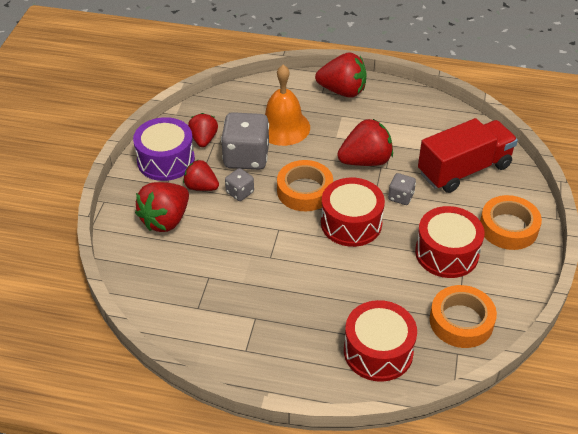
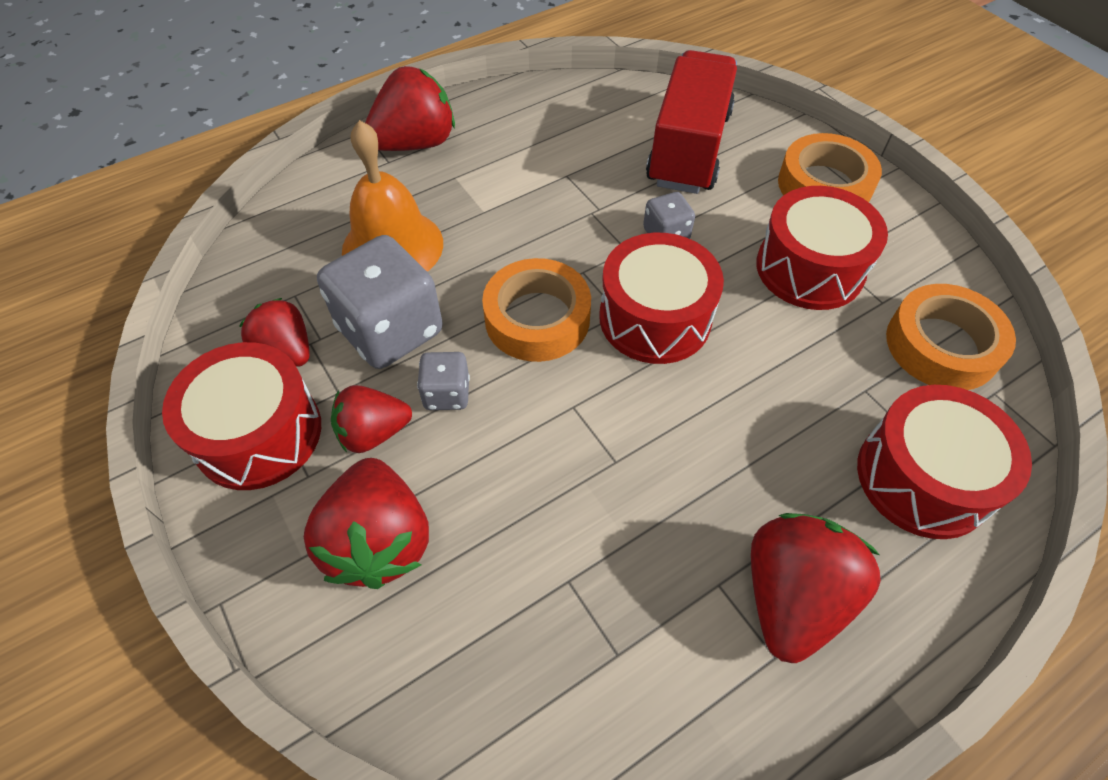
camera: 45 degrees left, 10 degrees up
(166, 160) = (258, 433): purple drum -> red drum
(365, 161) = (563, 217): red strawberry -> red strawberry (792, 597)

